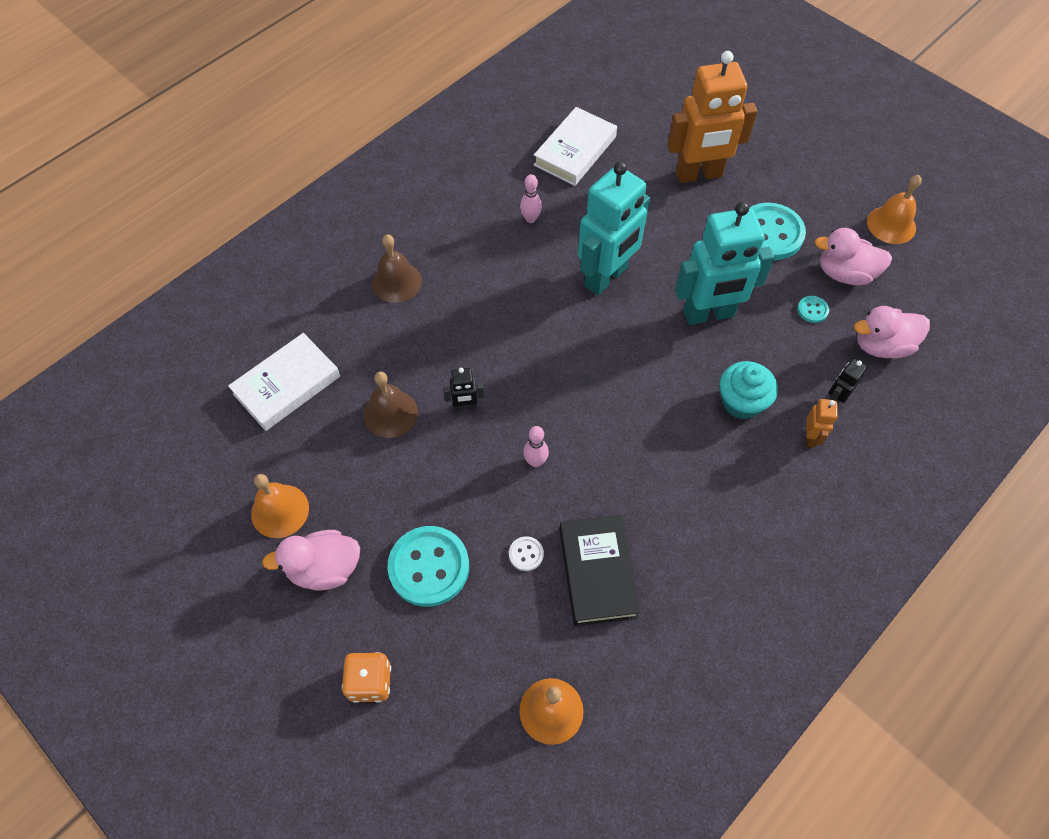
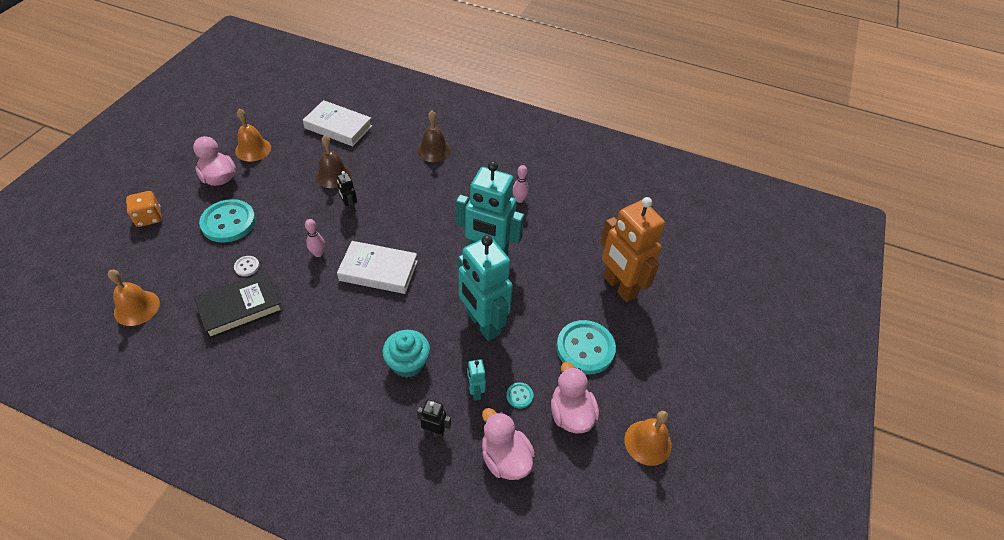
camera: 65 degrees right, 10 degrees down
(575, 151) = (596, 207): white book -> white book (378, 271)
(797, 348) = (475, 392): none -> turquoise robot
(810, 437) = (390, 419): orange robot -> none

